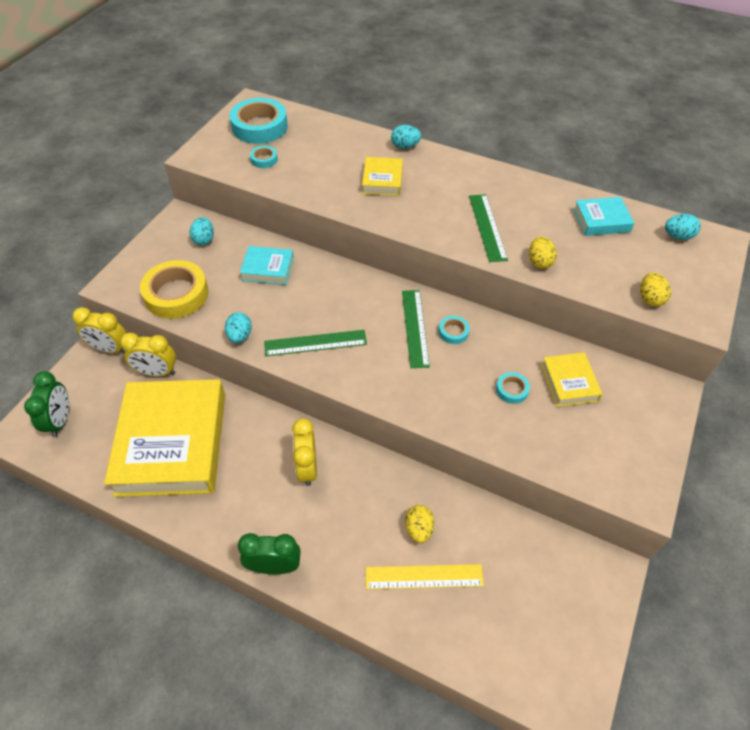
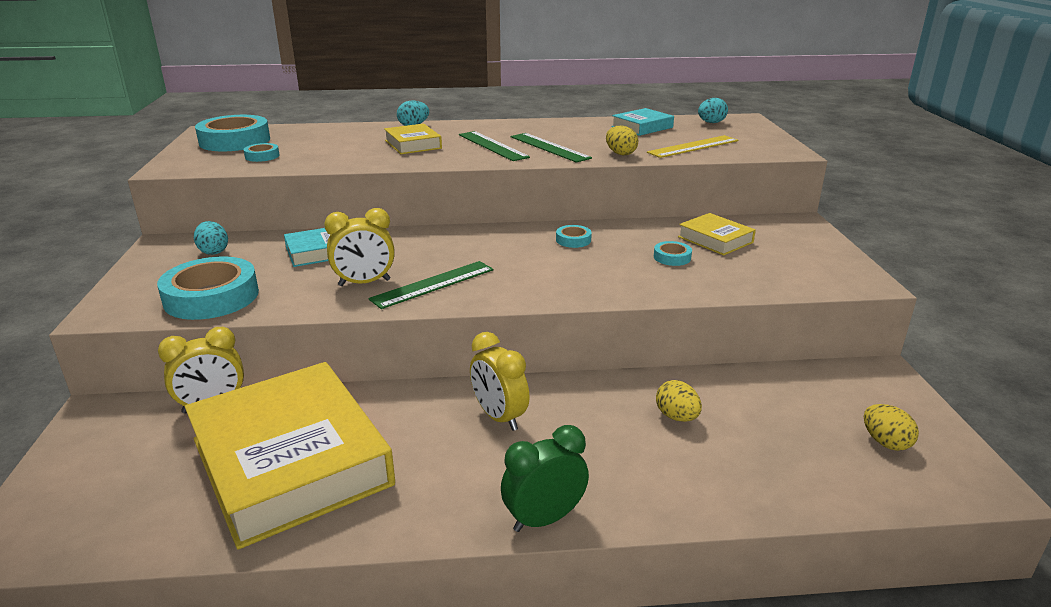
camera: 30 degrees left, 25 degrees down
(60, 421) = (78, 505): green clock -> none
(110, 349) = (118, 408): yellow clock -> yellow clock (364, 283)
(176, 294) = (211, 297): yellow tape -> turquoise tape
(240, 336) = (332, 304): turquoise egg -> none
(415, 327) = (531, 247): green ruler -> green ruler (492, 146)
(424, 577) = (725, 451): yellow ruler -> yellow ruler (693, 146)
(650, 299) = (735, 151): yellow egg -> yellow egg (885, 442)

